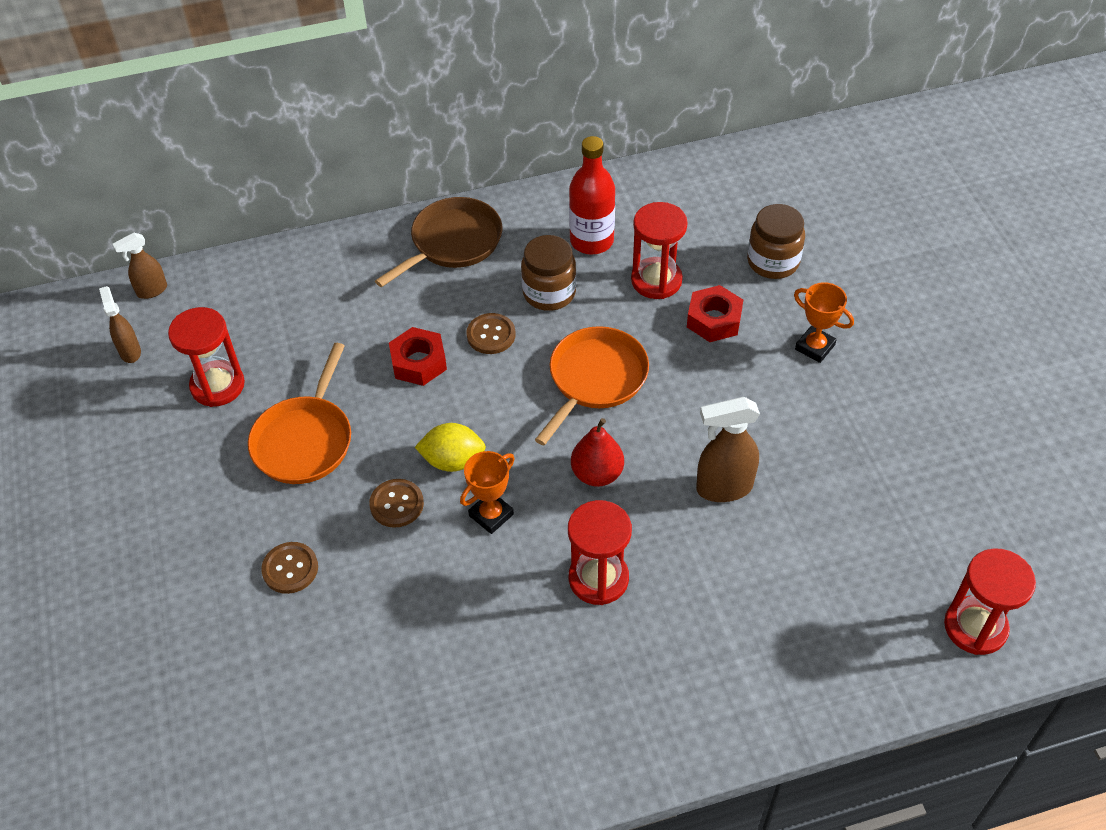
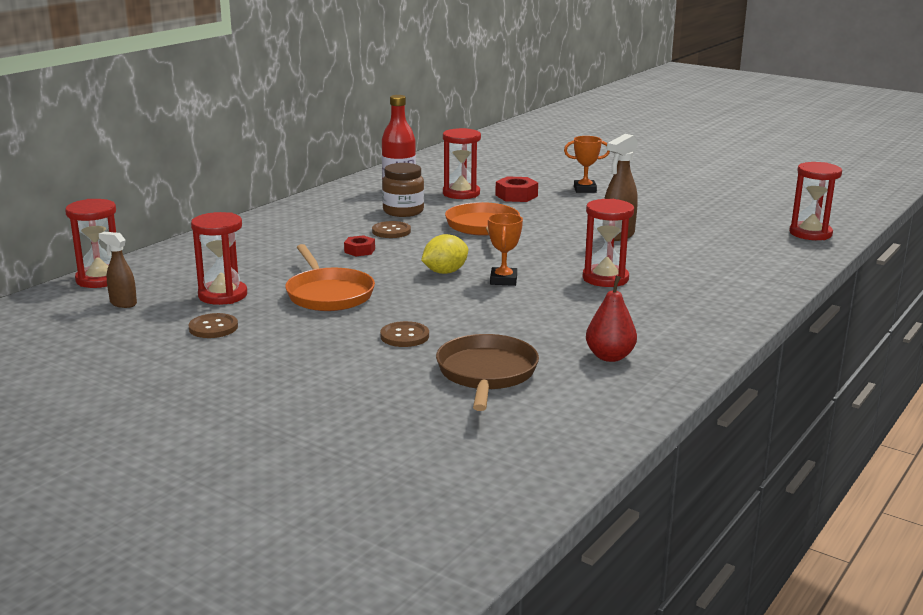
camera: 40 degrees left, 30 degrees down
(151, 291) = (100, 279): brown spray bottle -> red hourglass
(396, 504) = (436, 295): brown button -> brown button (213, 328)
(419, 362) = (359, 250): red nut -> red nut, size x0.65
(452, 243) = (308, 212): brown pan -> brown pan (486, 373)
(597, 474) = (541, 251): red pear -> red pear (610, 357)
(773, 262) = (516, 174): brown jar -> none

